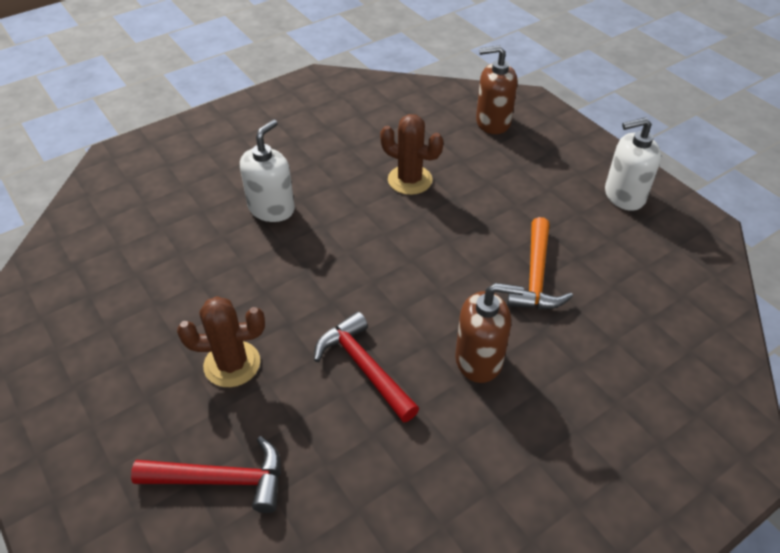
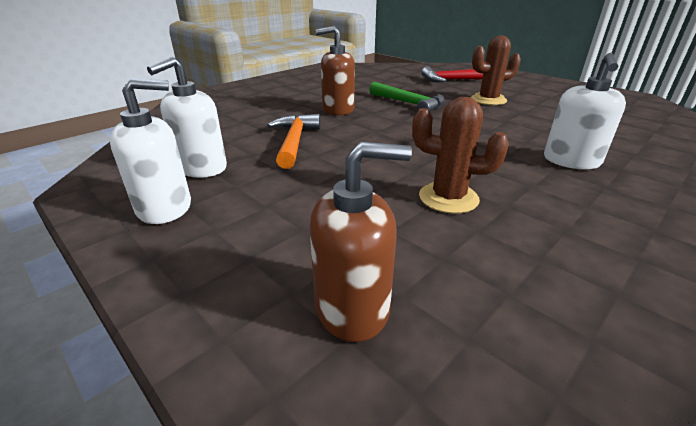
camera: 170 degrees right, 15 degrees down
(364, 367) = (409, 103): red hammer -> green hammer
(619, 241) = (201, 168): none -> white soap dispenser

